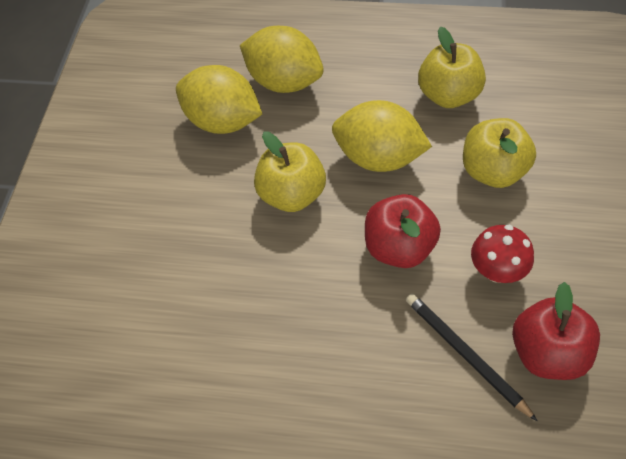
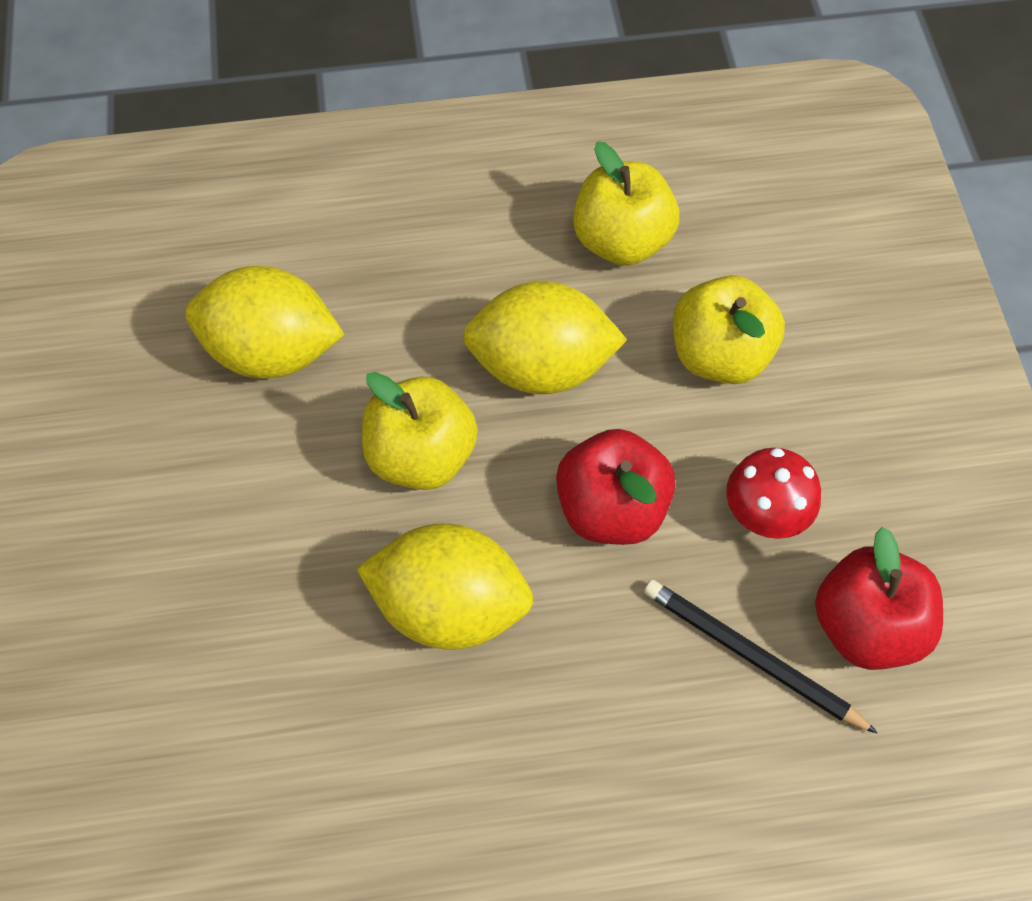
camera: 20 degrees left, 5 degrees up
(284, 81) = (354, 263): yellow lemon -> yellow lemon (449, 607)

